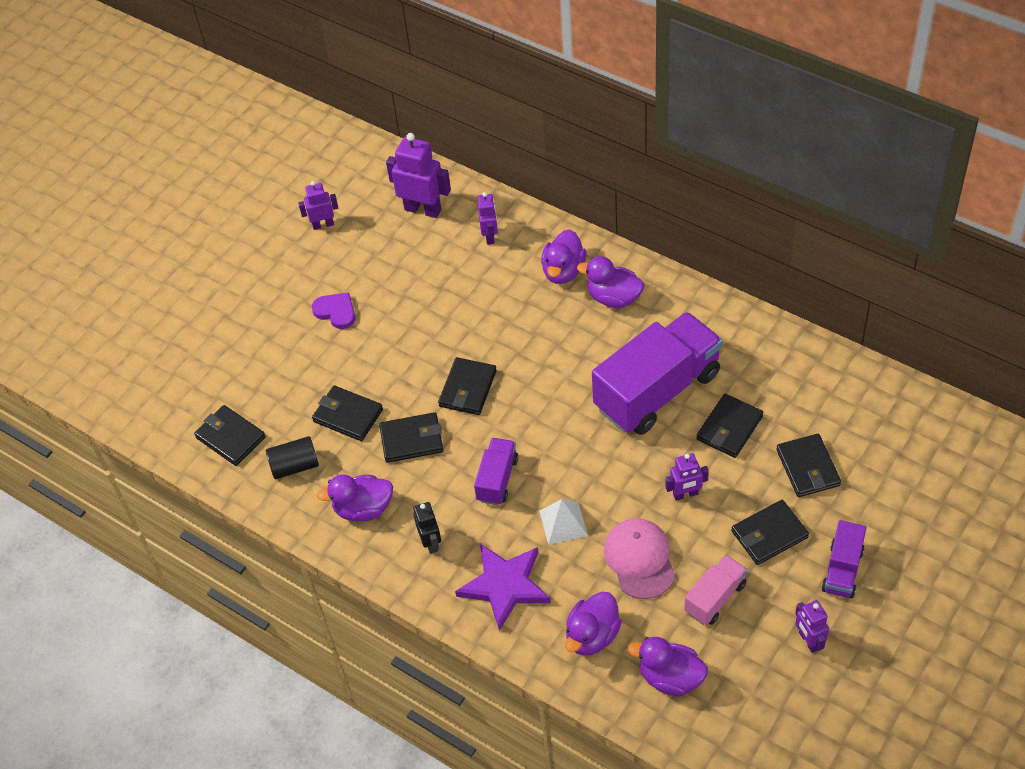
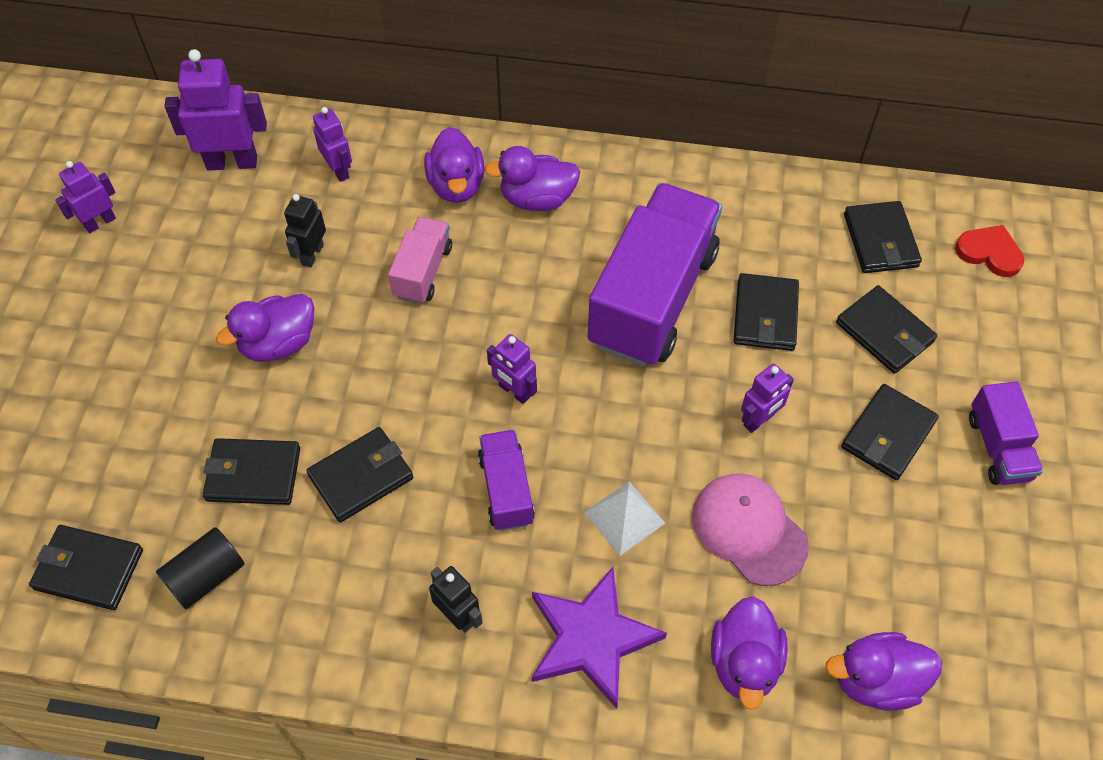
camera: 30 degrees left, 5 degrees up
(336, 312) = (171, 334): purple heart -> none
(363, 509) = (337, 603): purple duck -> purple duck (278, 343)
(446, 288) = (312, 254): none -> black robot
(467, 388) = (405, 378): black wallet -> black wallet (880, 240)
(715, 598) = (870, 545): pink truck -> pink truck (423, 272)
(808, 641) = (1013, 557): purple robot -> purple robot (514, 391)
(920, 439) = (989, 252): none -> red heart

